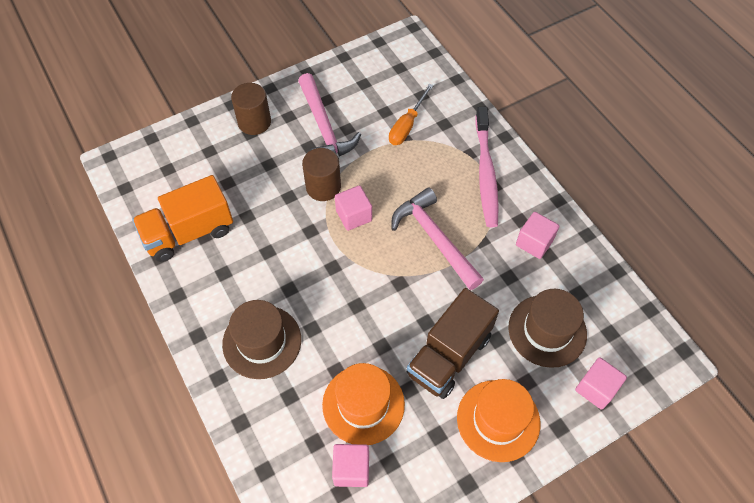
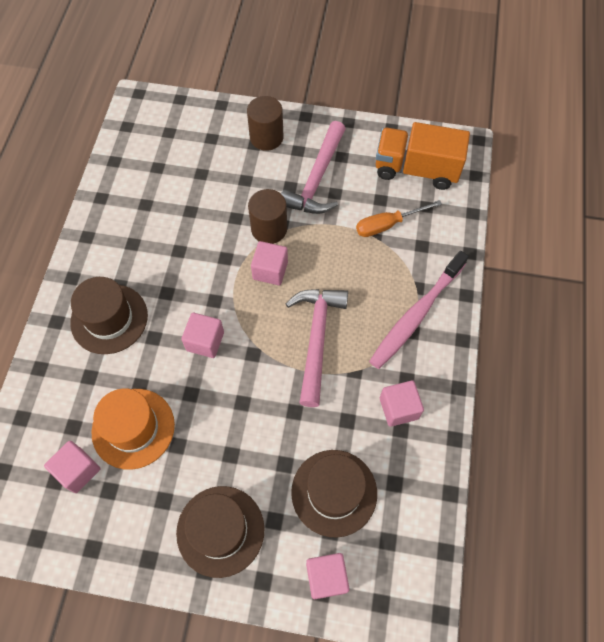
camera: 40 degrees right, 5 degrees up
(189, 232) = (137, 194): orange truck -> orange truck (416, 169)
(355, 301) = (205, 341): none -> pink cube
(449, 355) = (233, 445): brown truck -> none
(498, 420) = (220, 530): orange hat -> brown hat

